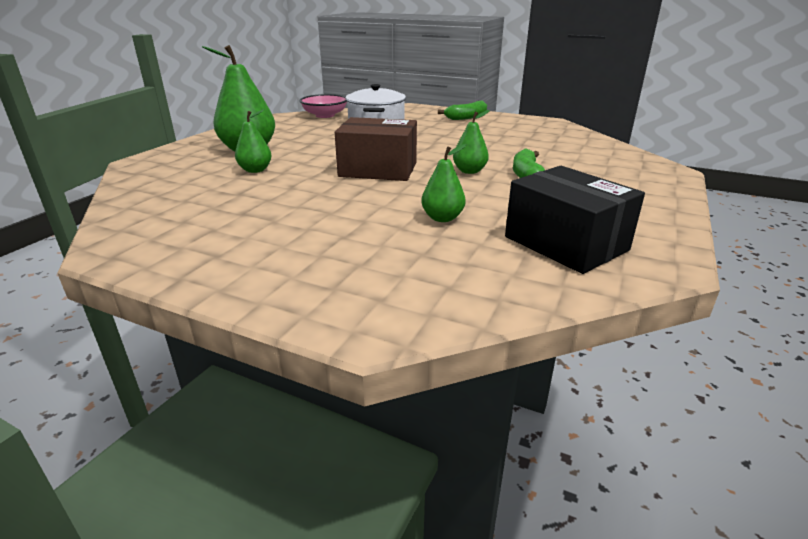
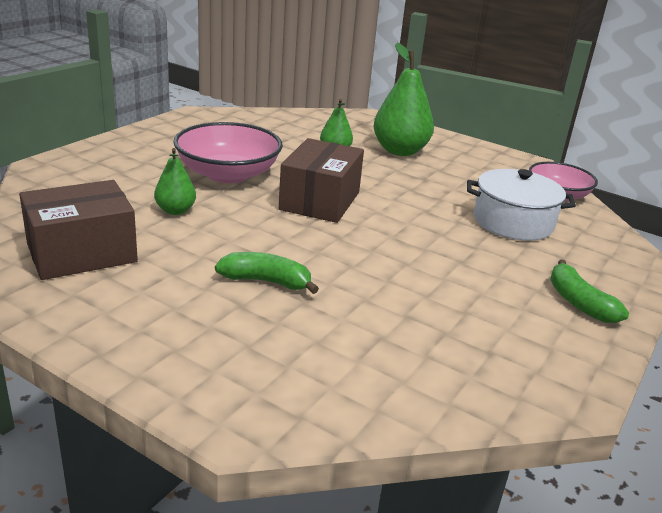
camera: 95 degrees right, 0 degrees up
(337, 207) = (228, 174): none -> pink bowl
(469, 171) = (296, 248): green pear -> none
(566, 243) = (82, 253): black box -> brown box

